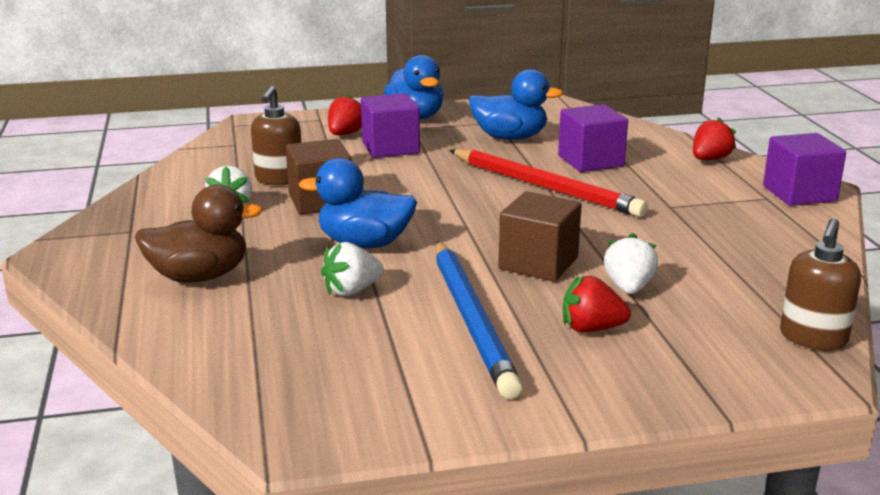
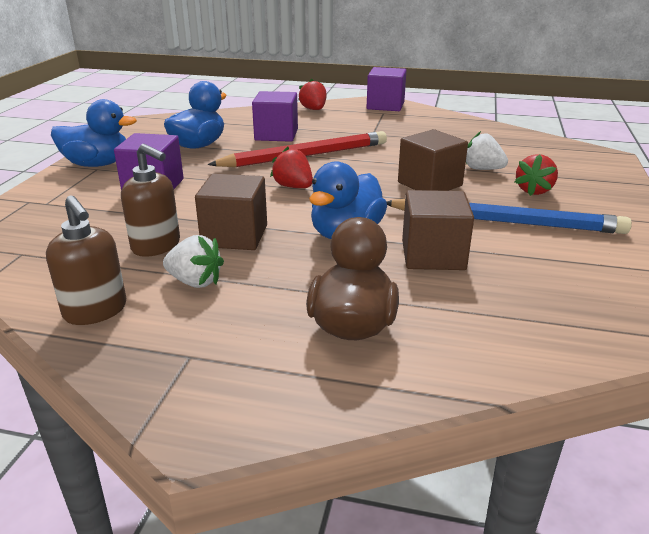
camera: 65 degrees left, 5 degrees up
(345, 134) = (89, 197): red strawberry -> red strawberry (293, 187)
(352, 290) = (433, 255): white strawberry -> brown cube
(813, 338) = (564, 146): brown soap dispenser -> brown soap dispenser (96, 311)

